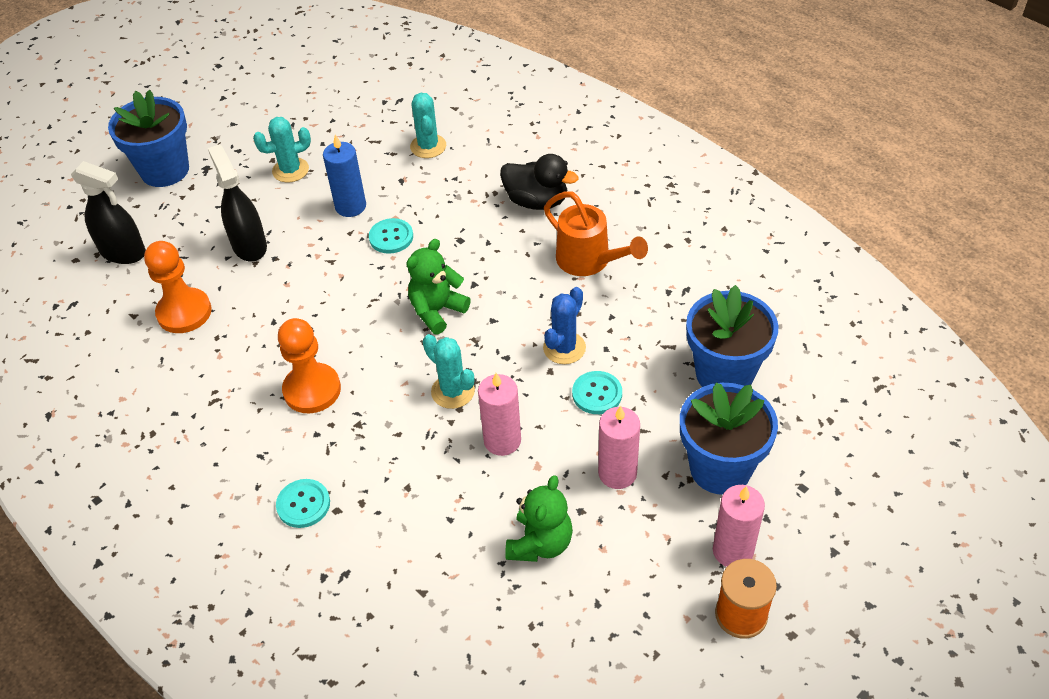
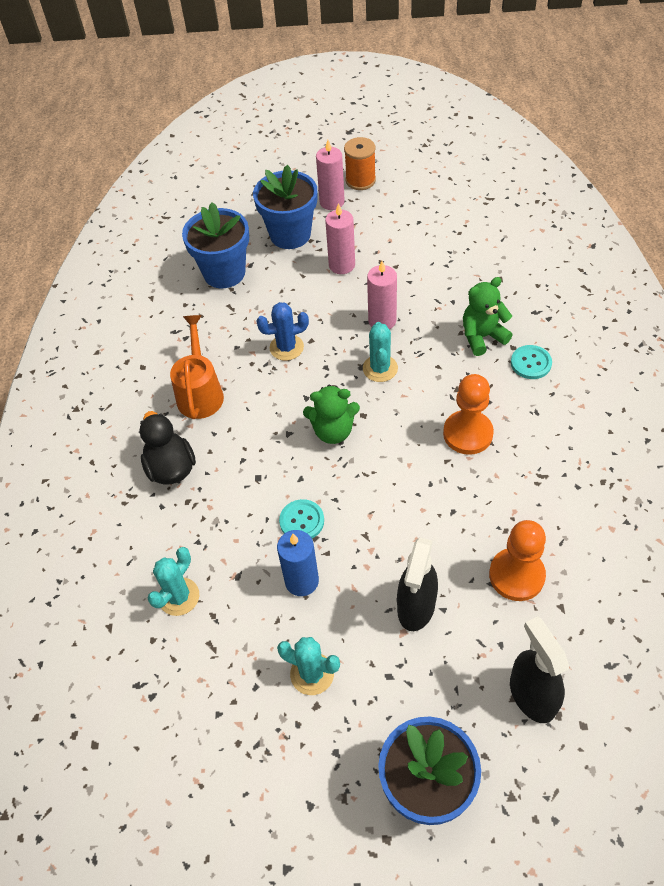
camera: 135 degrees left, 5 degrees up
(540, 543) = (417, 261): green teddy bear -> green teddy bear (482, 337)
(597, 394) = (302, 309): turquoise button -> none

